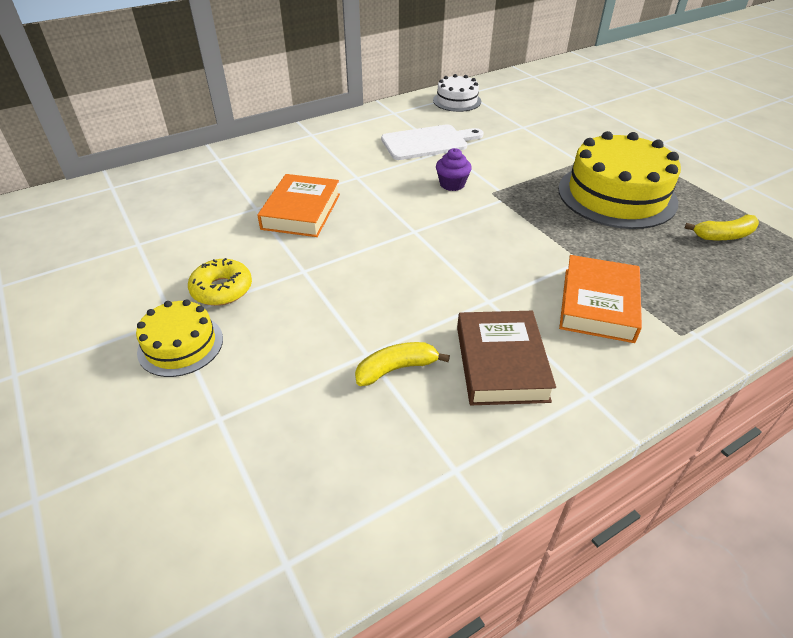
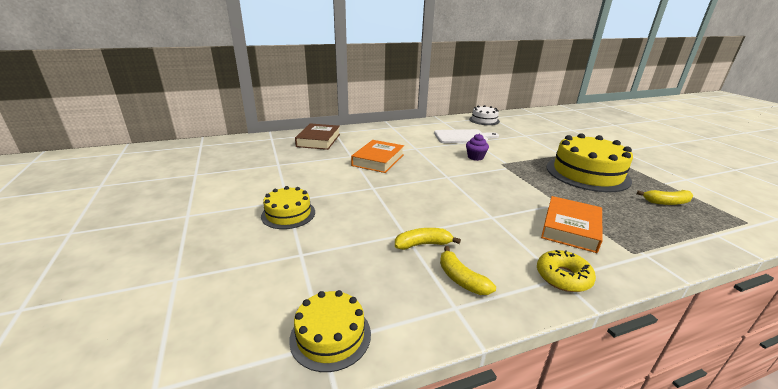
camera: 10 degrees right, 15 degrees down
(222, 289) = (321, 190): yellow donut -> yellow donut (563, 277)
(293, 550) = (330, 335): none -> yellow cake
(457, 420) = (461, 279): none -> yellow banana
(501, 363) = (497, 251): brown book -> brown book (318, 140)

